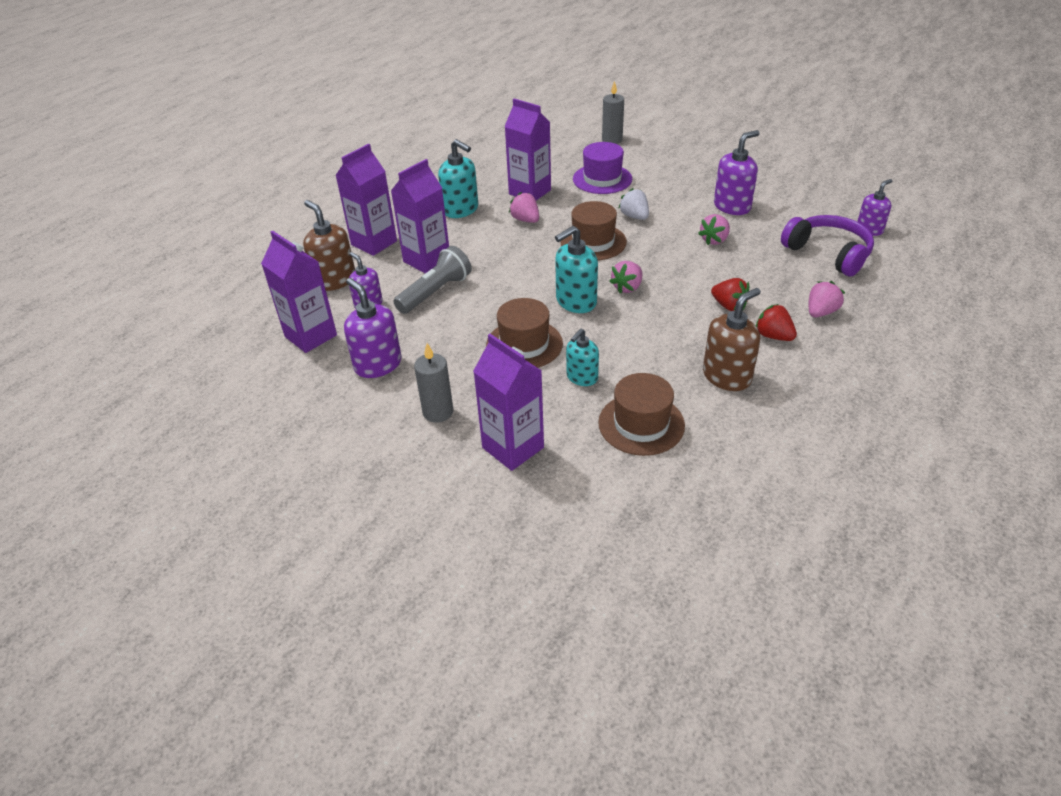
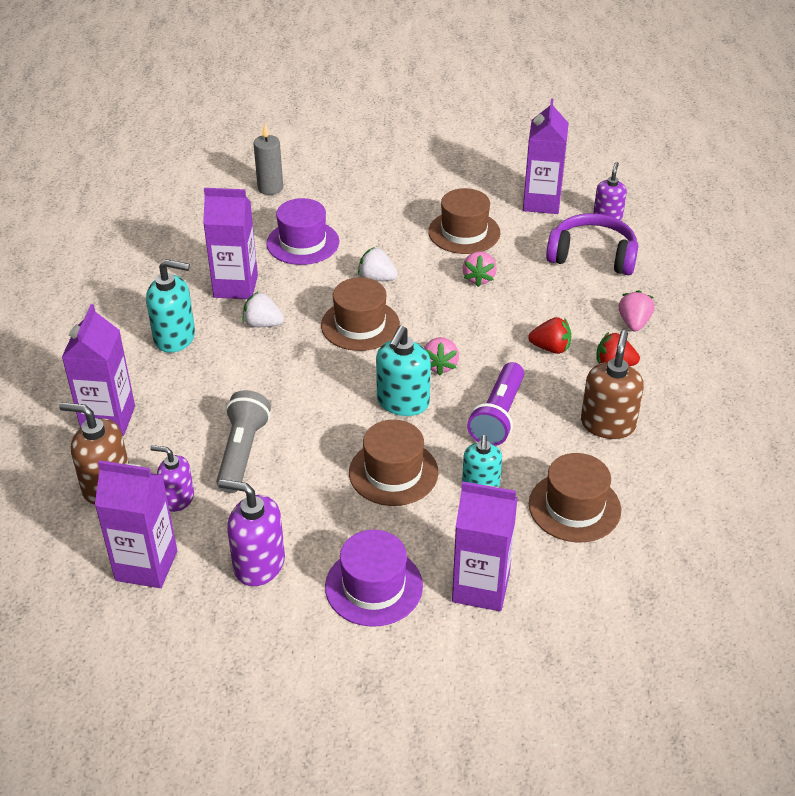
camera: 35 degrees left, 0 degrees up
(427, 260) = (195, 417): purple carton -> purple carton (541, 202)
(438, 412) = (373, 586): grey candle -> purple hat
(525, 220) = (263, 324): pink strawberry -> white strawberry
(640, 337) = (498, 416): none -> purple flashlight
(732, 206) = (464, 232): purple soap dispenser -> brown hat

